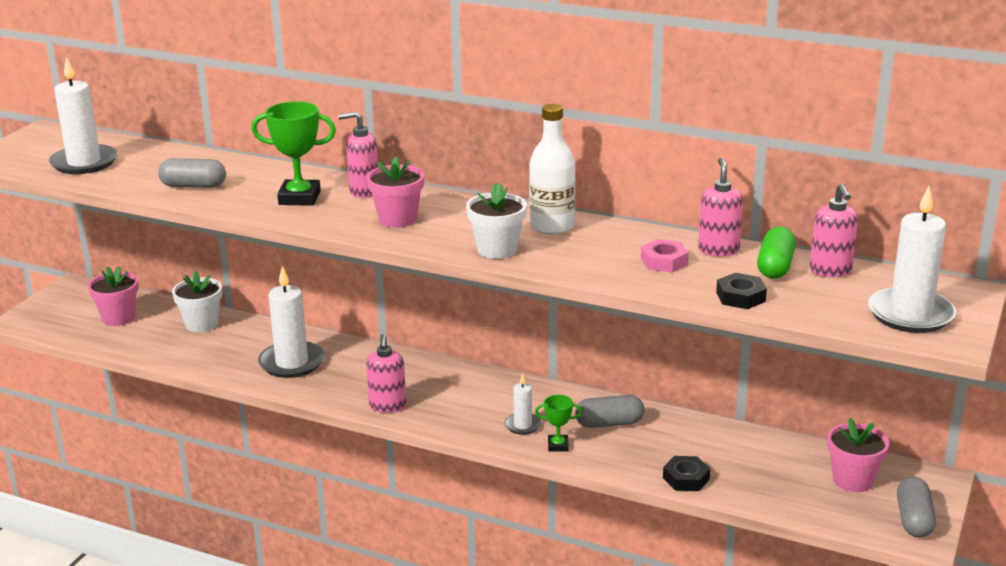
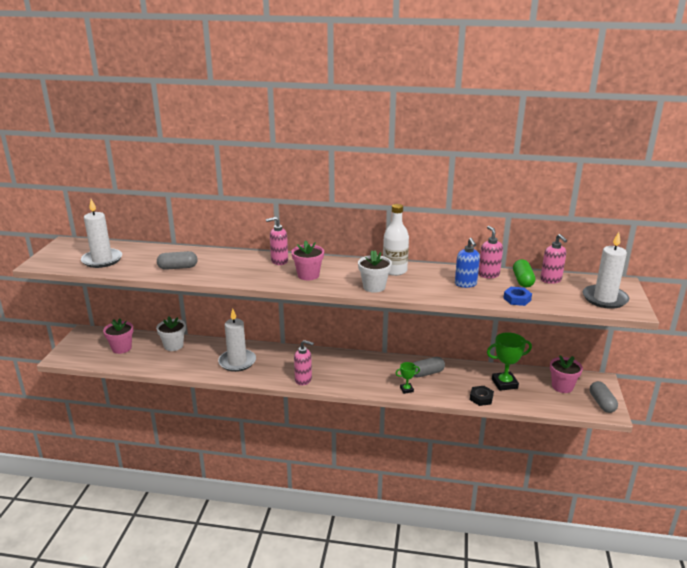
camera: 15 degrees left, 0 degrees up
(299, 198) = (245, 268): green trophy -> green trophy (504, 383)
(387, 406) = (303, 380): pink soap dispenser -> pink soap dispenser turned 60 degrees counterclockwise
(522, 425) = (382, 381): white candle -> none
(664, 261) = (465, 284): pink nut -> blue soap dispenser
(740, 297) = (517, 299): black nut -> blue nut

